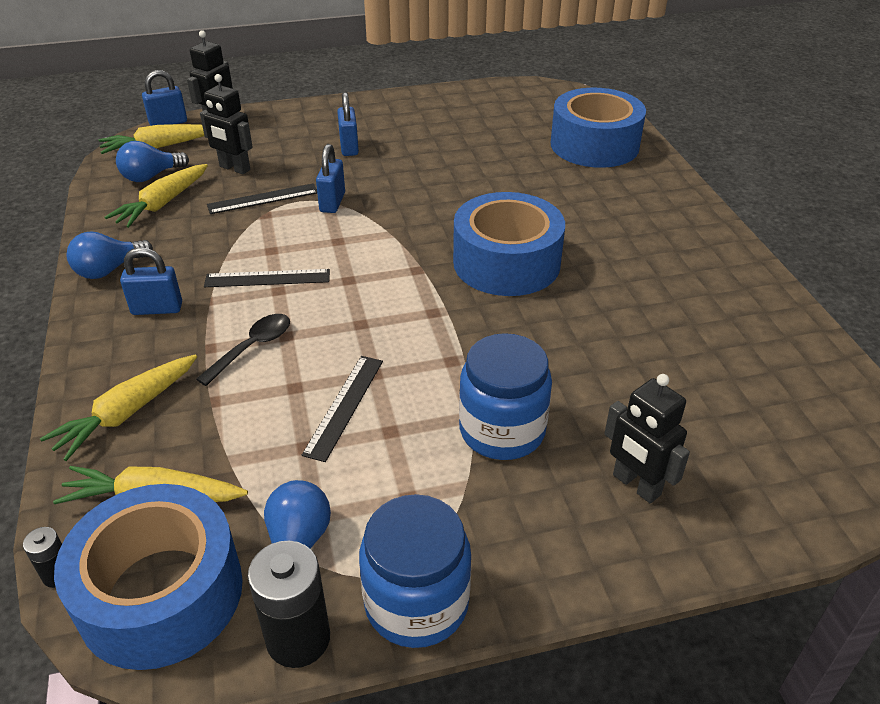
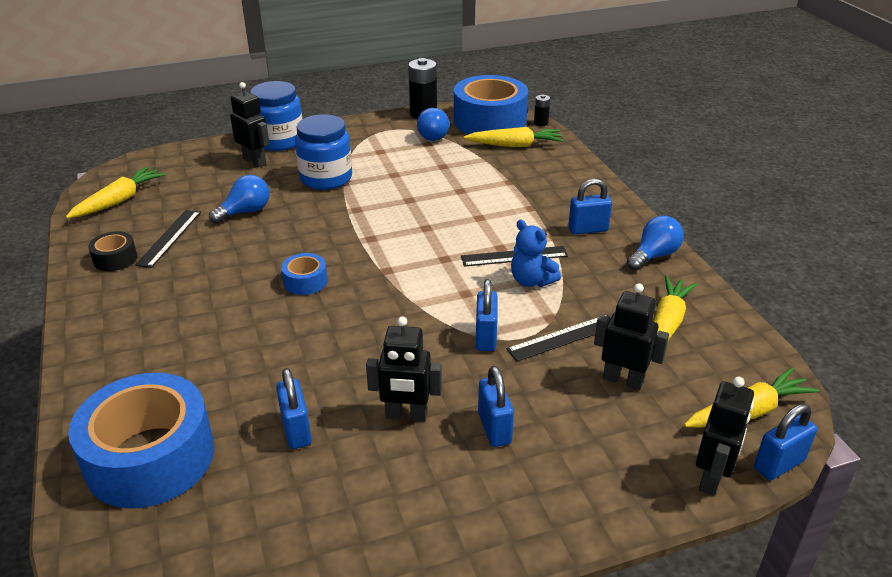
camera: 175 degrees right, 5 degrees down
(127, 413) = (558, 174): yellow carrot -> yellow carrot (119, 200)
(151, 176) = (712, 361): blue light bulb -> blue light bulb (245, 212)
(252, 348) = (499, 209): black spoon -> none
(263, 250) = (531, 281): none -> blue teddy bear
(344, 406) = (425, 184): black ruler -> black ruler (169, 238)
(412, 157) = (406, 415): none -> black robot
(416, 603) = (373, 124): blue jar -> blue jar (279, 141)
(494, 153) = (296, 430): none -> blue padlock
(506, 262) = (305, 281): blue tape -> blue tape, size x0.45
(741, 303) = (115, 259): none -> black tape

